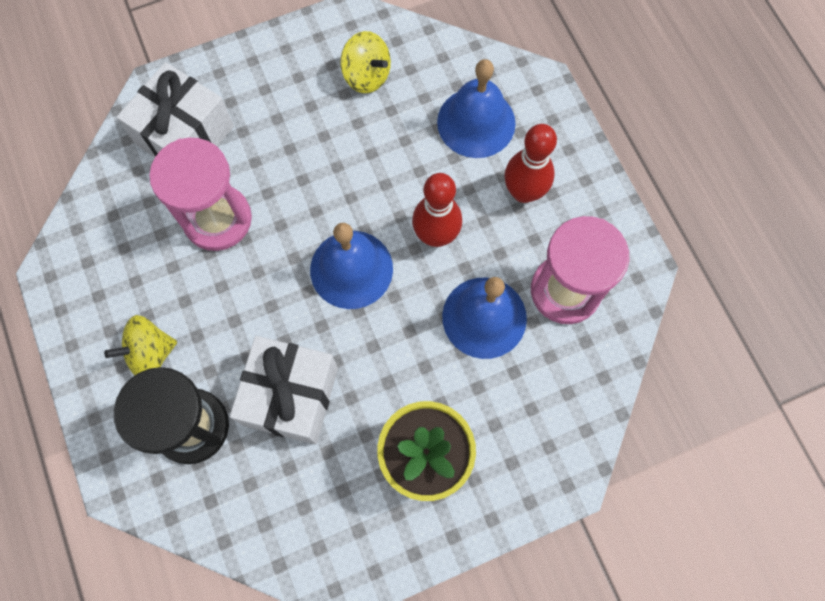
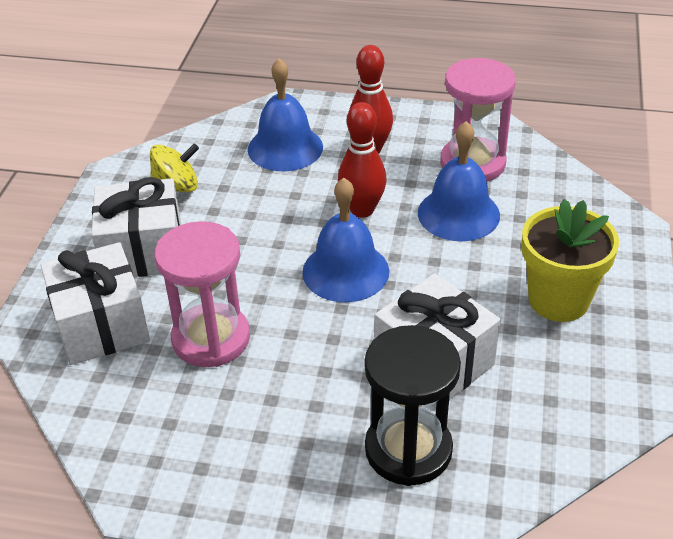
camera: 55 degrees left, 30 degrees down
(150, 353) = (303, 450): yellow spinning top -> none
(278, 106) = (143, 251): none -> white gift

